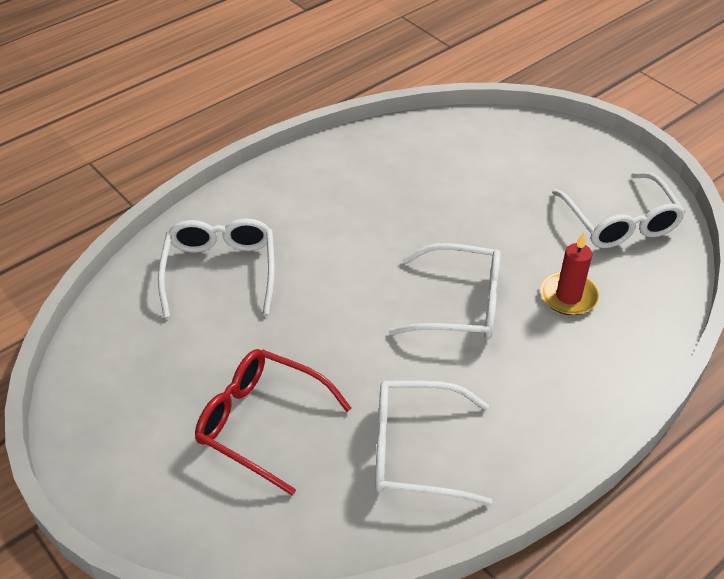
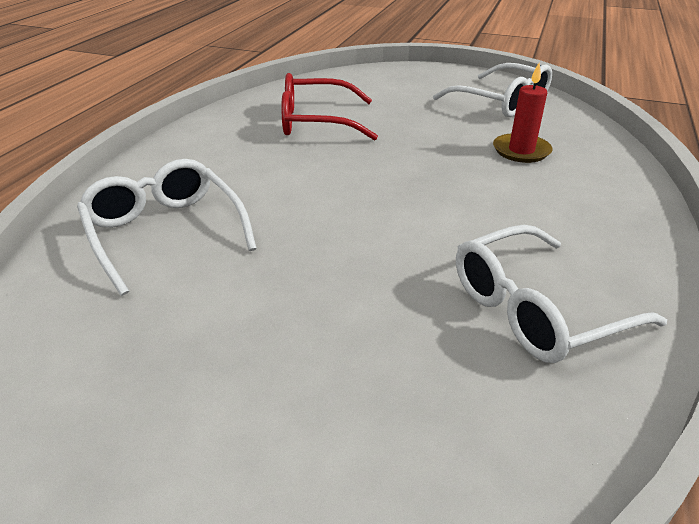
camera: 30 degrees left, 10 degrees down
(261, 423) = (338, 356): red glasses -> red glasses (316, 122)
(460, 304) = (441, 182): white glasses -> none

